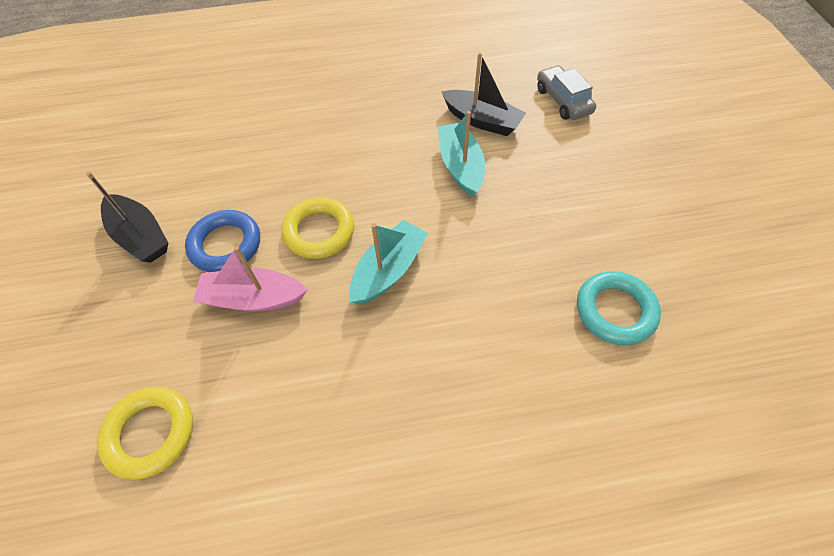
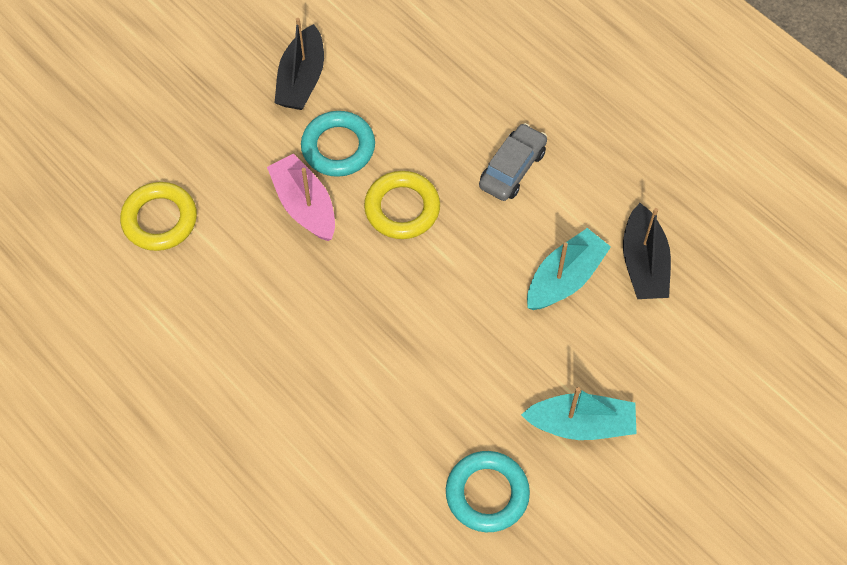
camera: 55 degrees right, 5 degrees up
(225, 245) = (338, 147): blue ring -> turquoise ring
(389, 270) = (402, 288): turquoise boat -> turquoise boat (581, 424)
(563, 101) = (737, 326): grey car -> grey car (512, 169)

